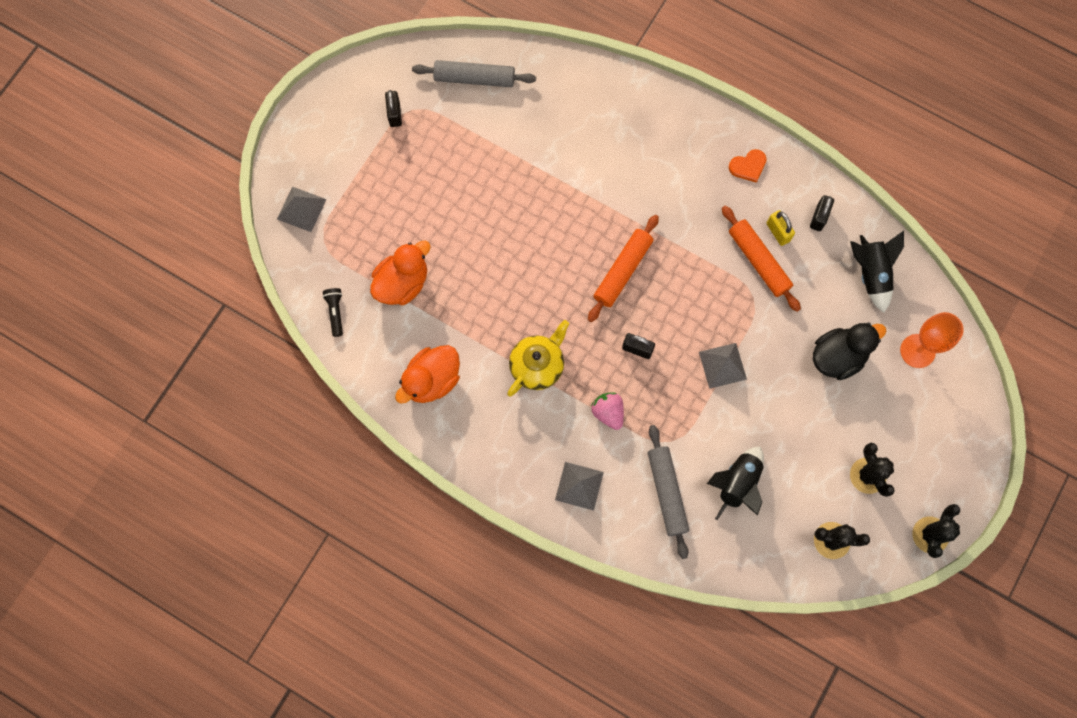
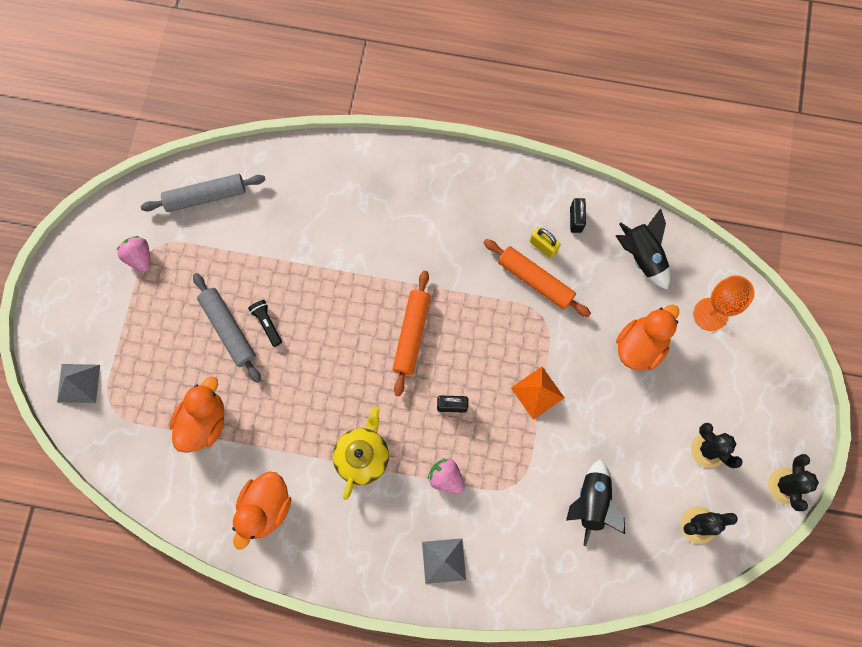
camera: 20 degrees left, 0 degrees up
(335, 312) = (147, 474): black flashlight -> black flashlight (267, 323)
(395, 114) = (139, 257): black padlock -> pink strawberry
(666, 492) = (529, 536): grey rolling pin -> grey rolling pin (228, 329)
(722, 365) = (537, 392): grey pyramid -> orange pyramid
(748, 166) = (493, 193): orange heart -> none
(838, 357) = (640, 346): black duck -> orange duck

